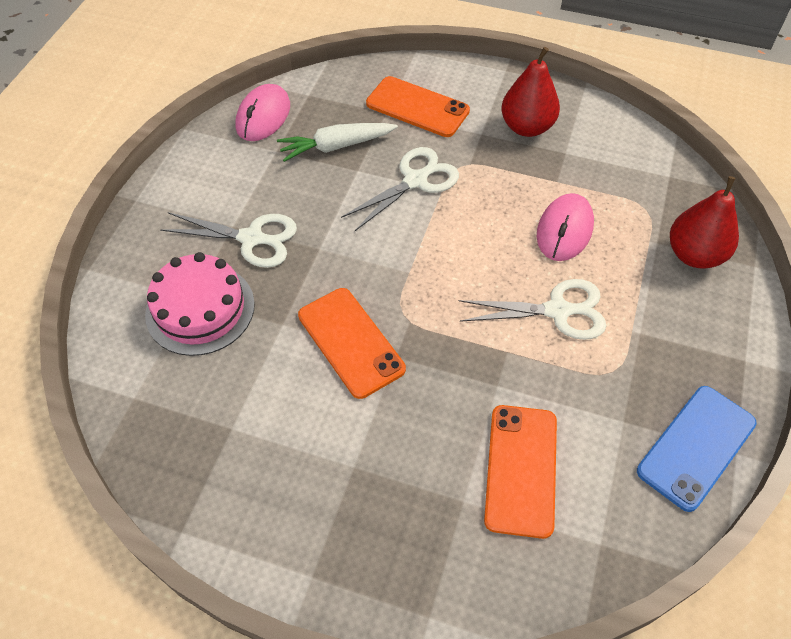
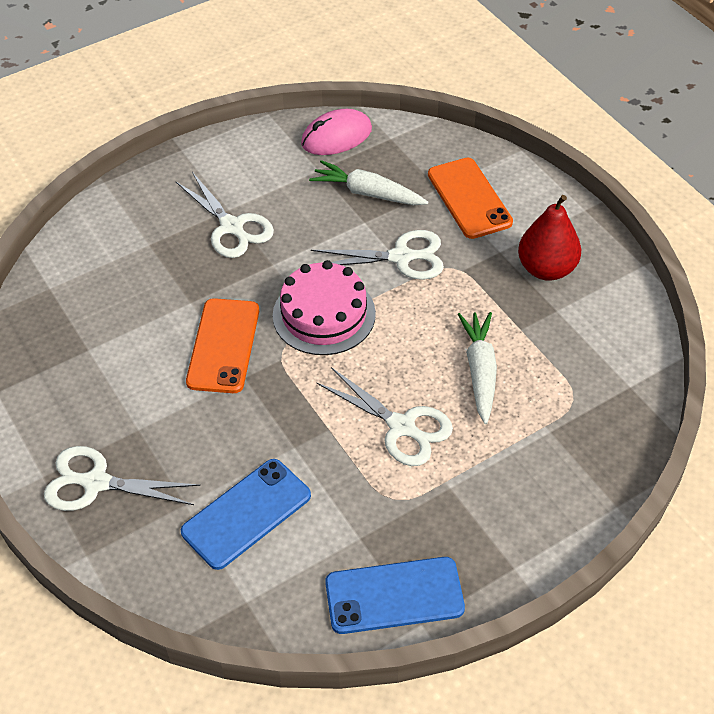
camera: 40 degrees right, 5 degrees down
(200, 309) = (147, 255): pink cake -> pink cake (324, 314)
(368, 543) = (96, 483): none -> white scissors
(521, 469) = (246, 513): orange phone -> blue phone
(564, 230) = (480, 371): pink mouse -> white carrot
(694, 255) = (571, 462): red pear -> none

